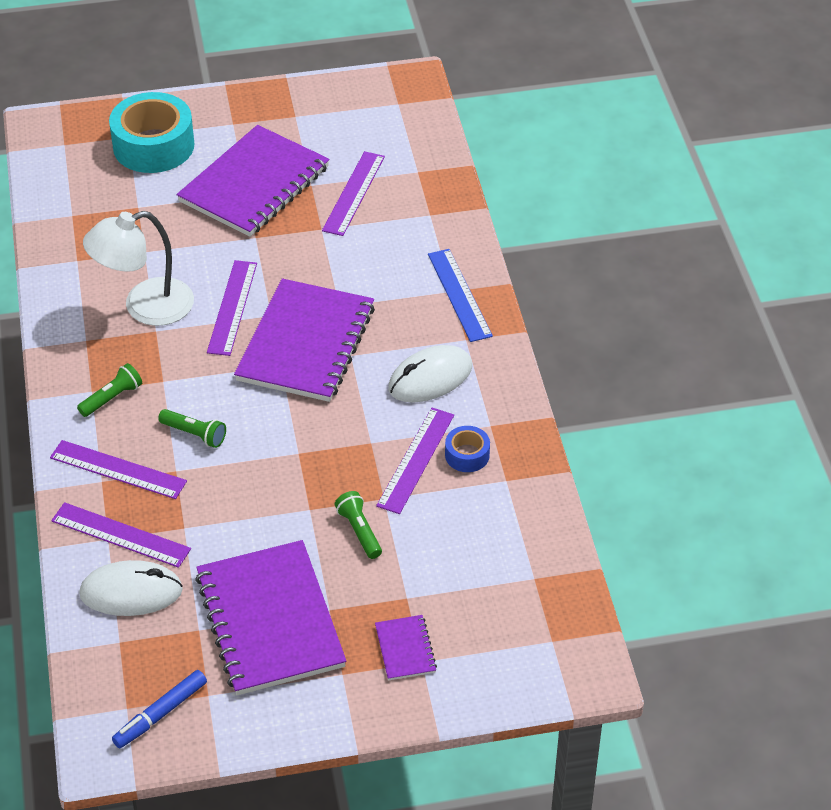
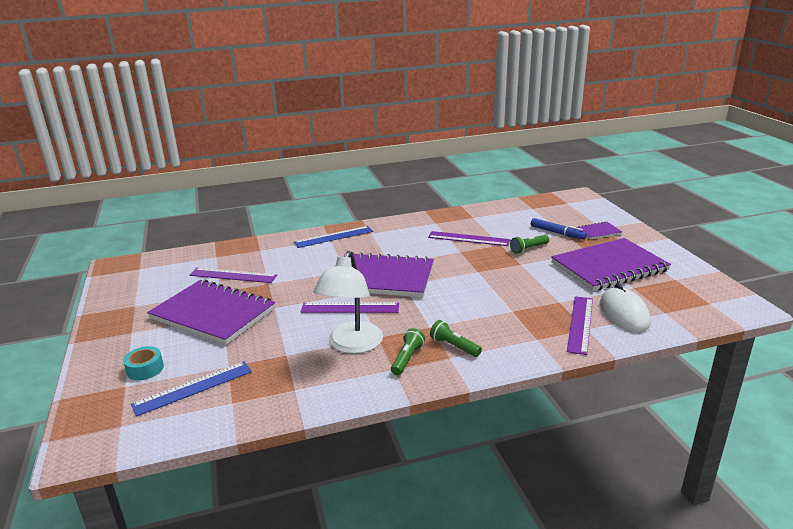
camera: 95 degrees left, 20 degrees down
(107, 185) = (193, 388): none -> blue ruler
(118, 469) = (523, 333): purple ruler -> none
(145, 307) = (352, 345): white lamp -> white lamp turned 45 degrees clockwise
(153, 145) = (145, 369): turquoise tape -> turquoise tape, size x0.47
(160, 714) = (702, 291): blue marker -> blue marker (557, 233)
(194, 434) = (477, 308): green flashlight -> green flashlight (407, 359)
(430, 378) = (404, 239): white mouse -> none
(467, 455) = (459, 227): blue tape -> none

